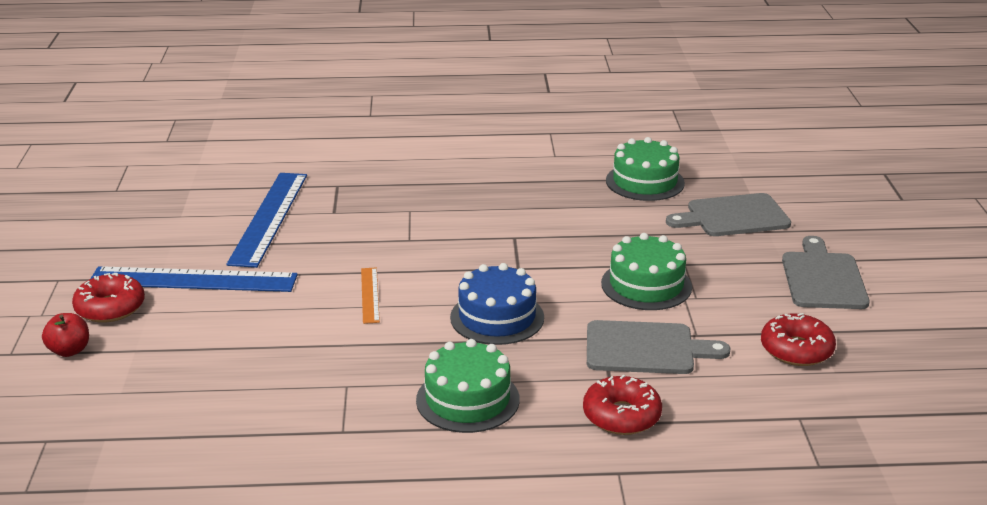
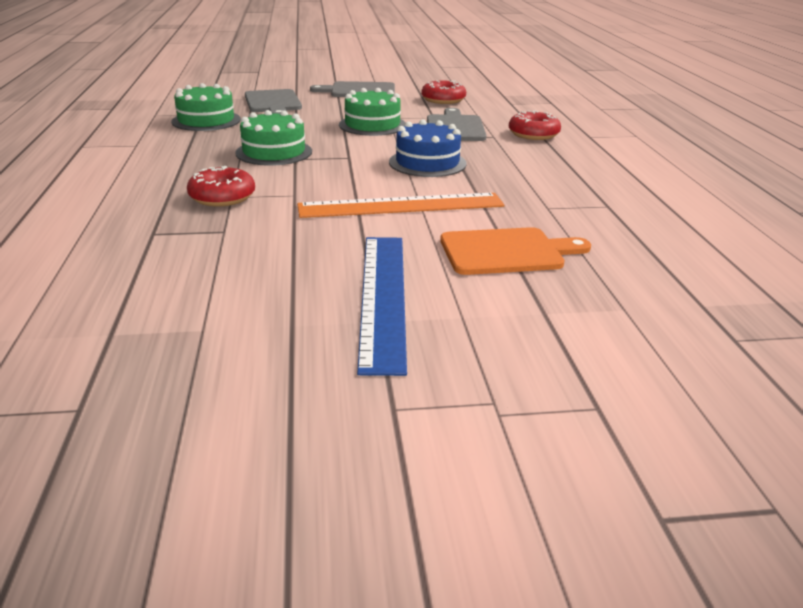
camera: 95 degrees left, 0 degrees up
(69, 350) = (568, 358): red apple -> none
(110, 308) = (461, 345): red donut -> red donut (222, 197)
(248, 345) = (506, 252): none -> orange cutting board
(269, 218) = (228, 265): blue ruler -> none
(370, 295) = (401, 206): orange ruler -> orange ruler, size x2.07
(467, 399) = (541, 170): green cake -> green cake (274, 152)

